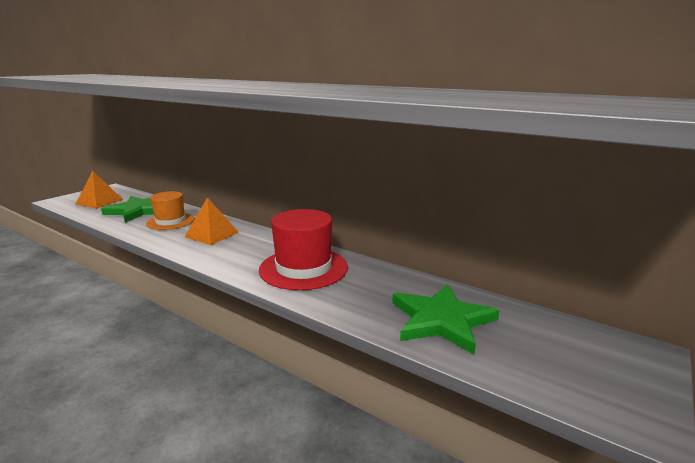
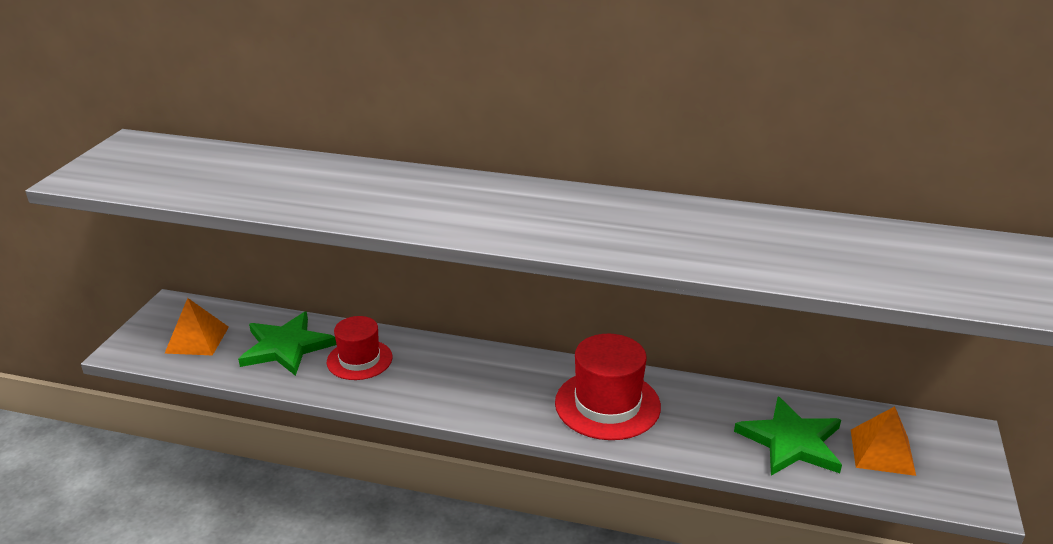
camera: 20 degrees left, 10 degrees up
(170, 221) = (359, 360): orange hat -> red hat
(212, 234) = (443, 373): orange pyramid -> orange pyramid (882, 452)

